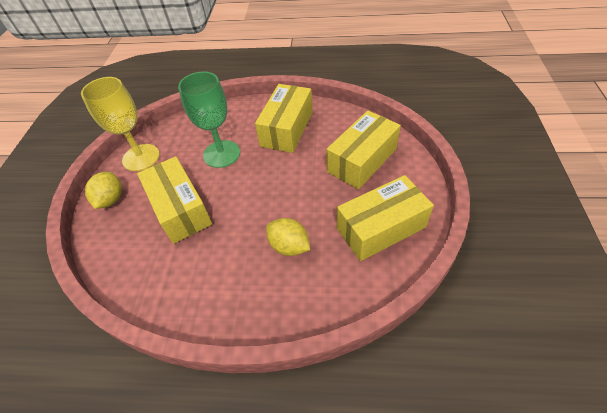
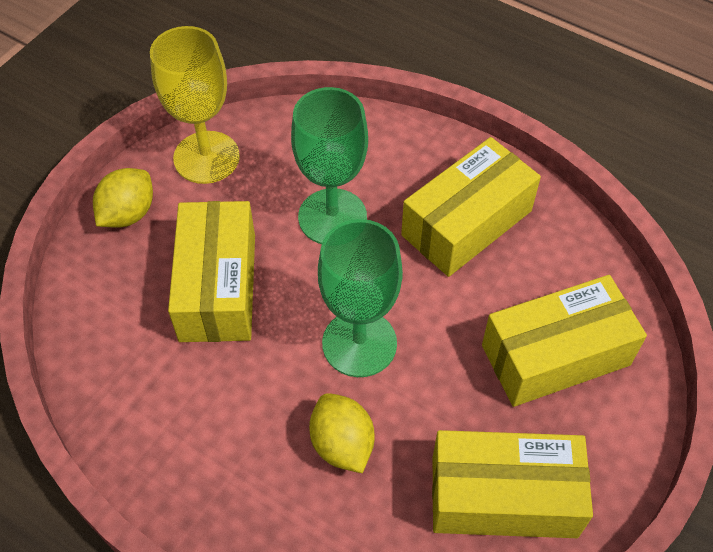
camera: 25 degrees right, 5 degrees up
(269, 199) = (359, 343): none -> green goblet

